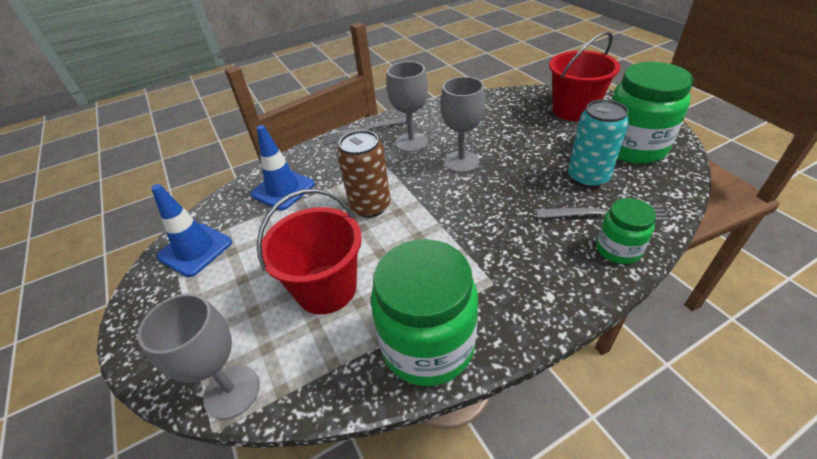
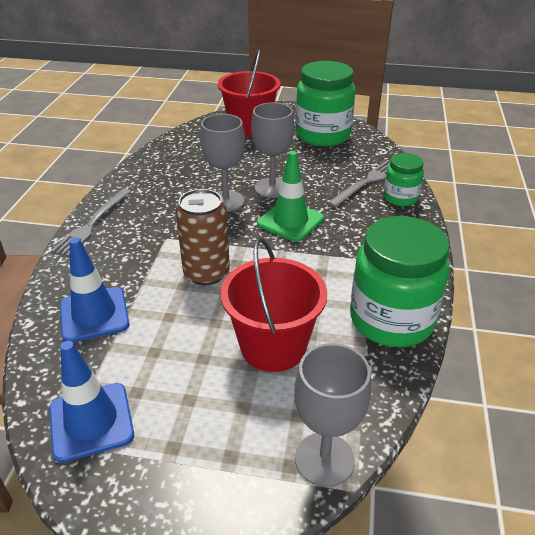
camera: 55 degrees left, 5 degrees down
(411, 142) = (158, 209): grey goblet -> grey goblet (272, 188)
(483, 206) = (290, 221): none -> green traffic cone
(588, 177) = (325, 166): turquoise can -> none

